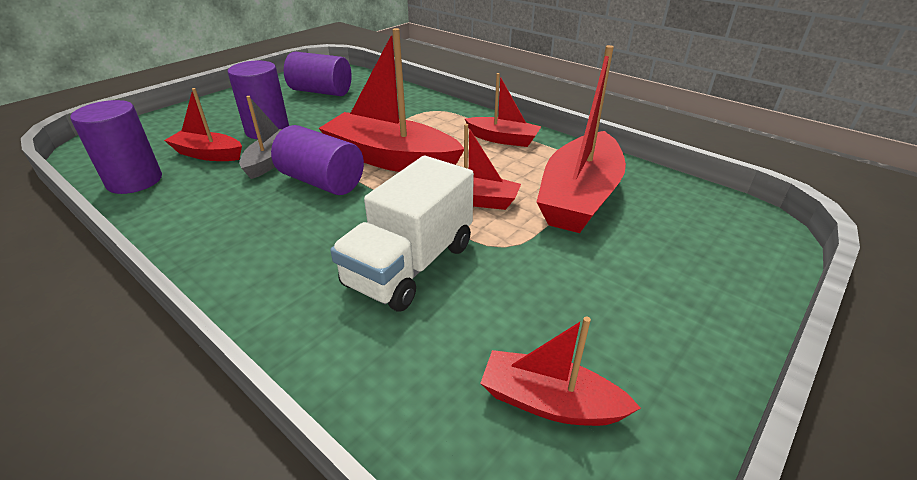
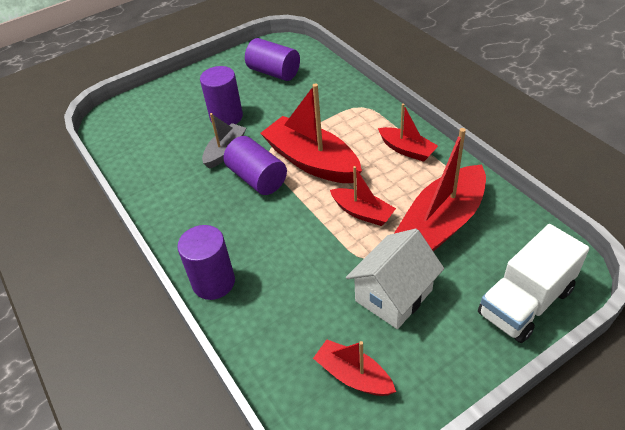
camera: 20 degrees right, 10 degrees up
(134, 181) = (134, 160): purple cylinder -> purple cylinder (213, 282)
(208, 154) = (182, 139): red boat -> none
(410, 265) = (300, 264): white truck -> white truck (525, 302)
(559, 282) = (393, 295): none -> white house

